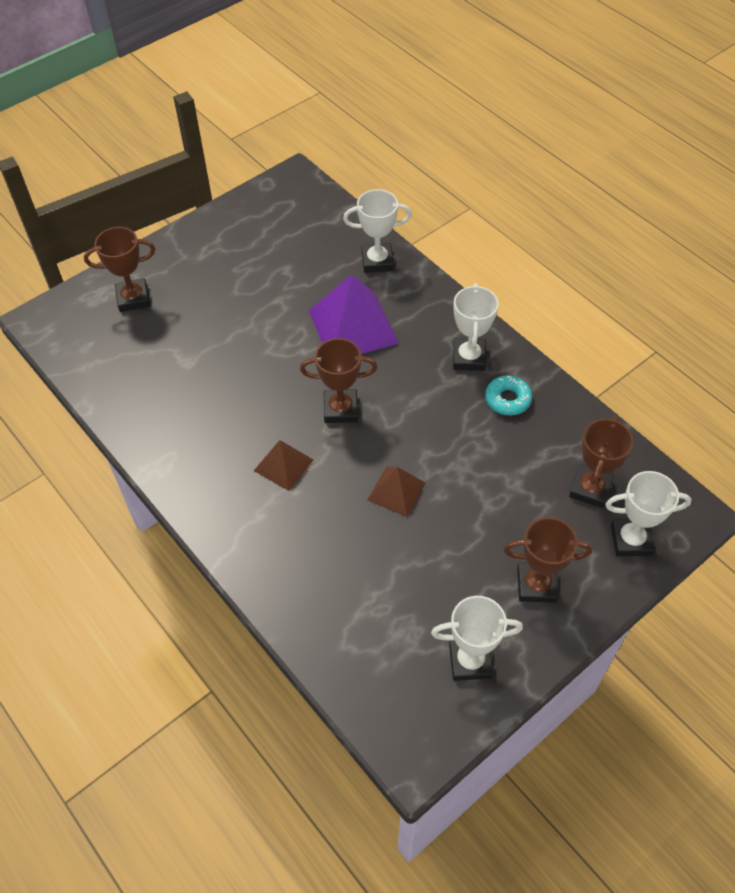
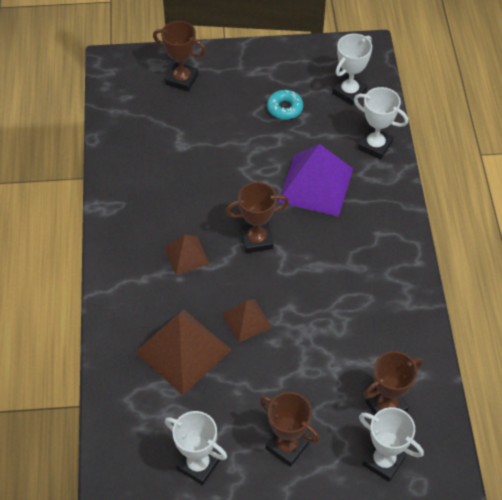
camera: 35 degrees right, 0 degrees up
(340, 409) = (256, 240): brown trophy -> brown trophy turned 45 degrees counterclockwise
(359, 560) = (183, 350): none -> brown pyramid
(469, 358) = (381, 257): white trophy -> white trophy (349, 92)
(507, 399) = (382, 304): turquoise donut -> turquoise donut (285, 108)

